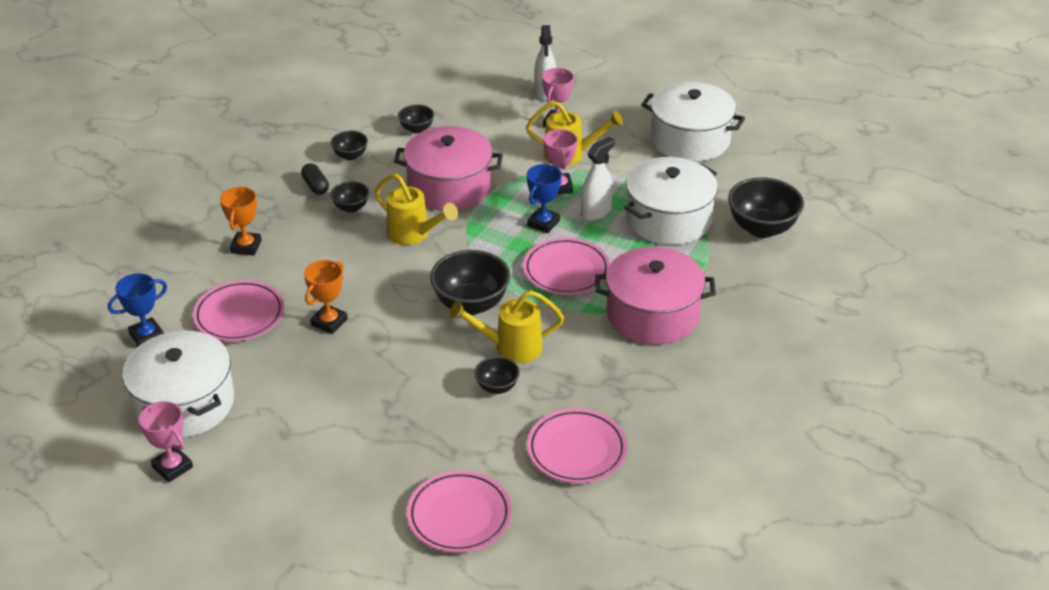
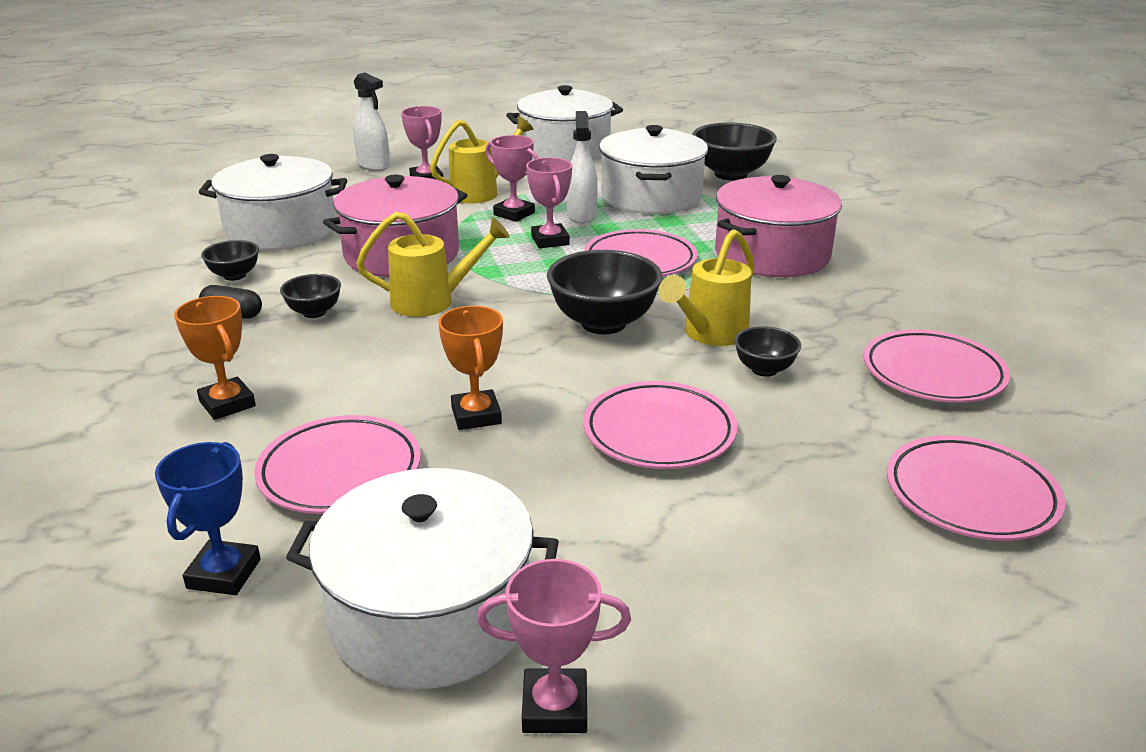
camera: 45 degrees left, 10 degrees down
(387, 386) = (659, 432): none -> pink plate
(416, 129) = (281, 230): black bowl -> white pot
(543, 223) = (550, 240): blue trophy -> pink trophy

